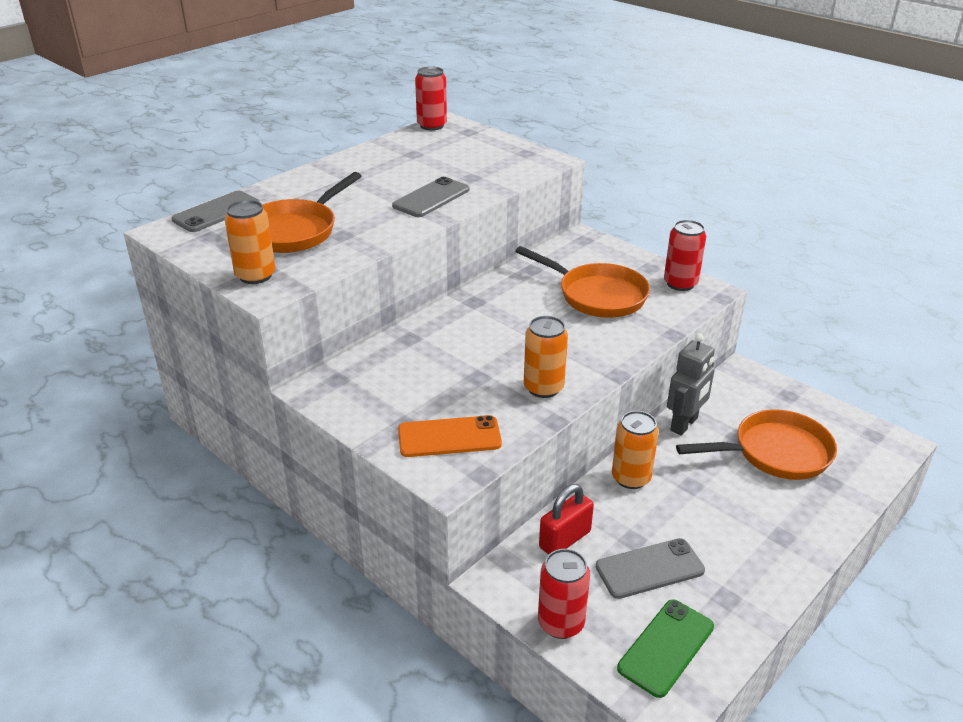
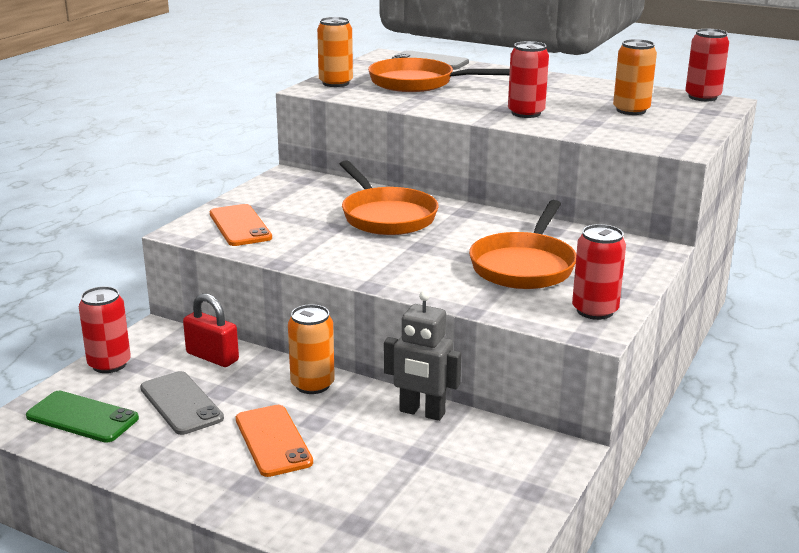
camera: 75 degrees right, 10 degrees down
(431, 198) = (526, 113): grey phone -> red can
(543, 388) = (329, 254): orange can -> orange can (631, 110)
(718, 513) = (273, 441): none -> orange phone
(775, 452) = (397, 480): orange pan -> orange pan (386, 216)

